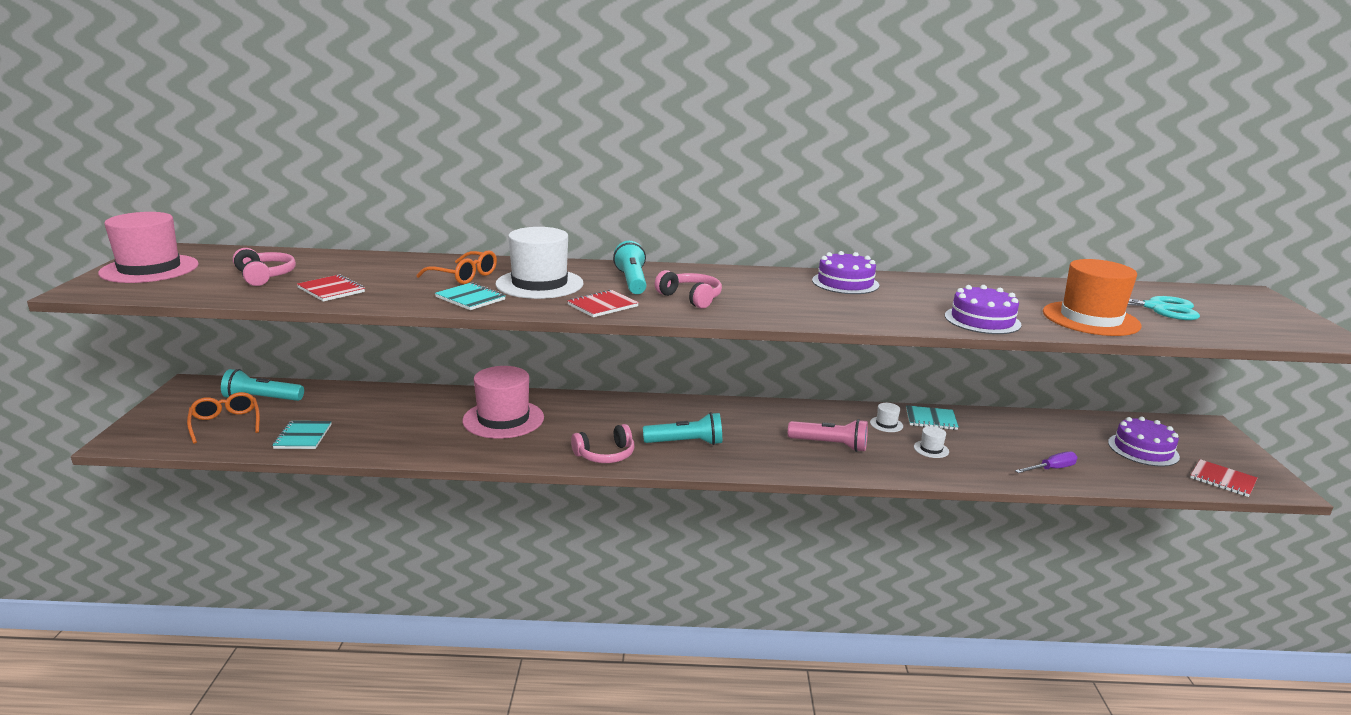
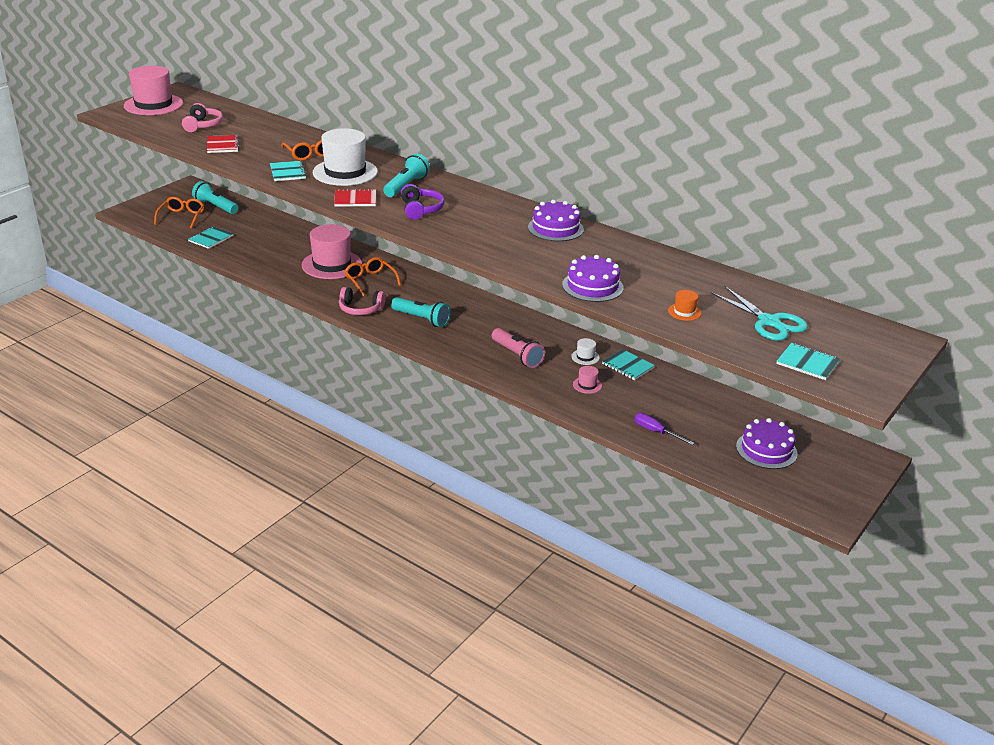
camera: 35 degrees right, 10 degrees up
(572, 422) = (370, 281): none -> orange glasses
(691, 298) = (420, 209): pink headphones -> purple headphones
(931, 449) = (587, 385): white hat -> pink hat
(1051, 469) = (656, 432): purple screwdriver -> purple screwdriver turned 150 degrees counterclockwise
(1090, 319) = (684, 312): orange hat -> orange hat, size x0.42
(1222, 480) = (789, 494): red notebook -> none
(1251, 329) = (807, 363): none -> turquoise notebook

